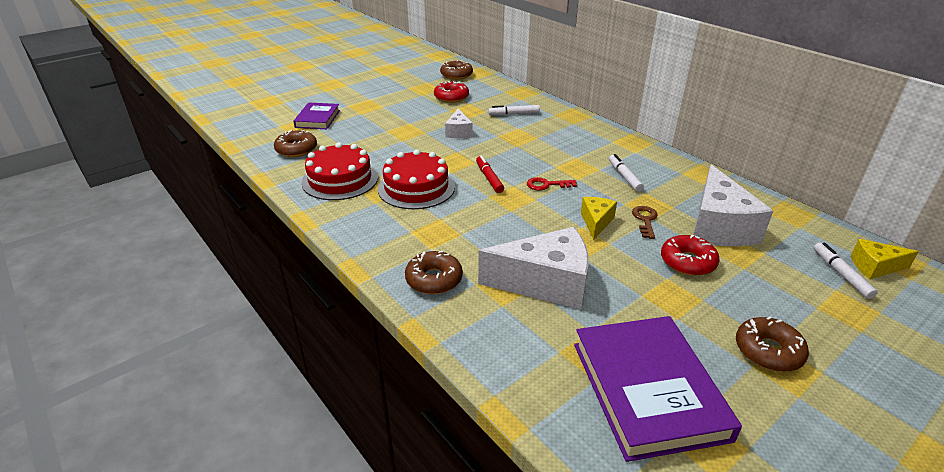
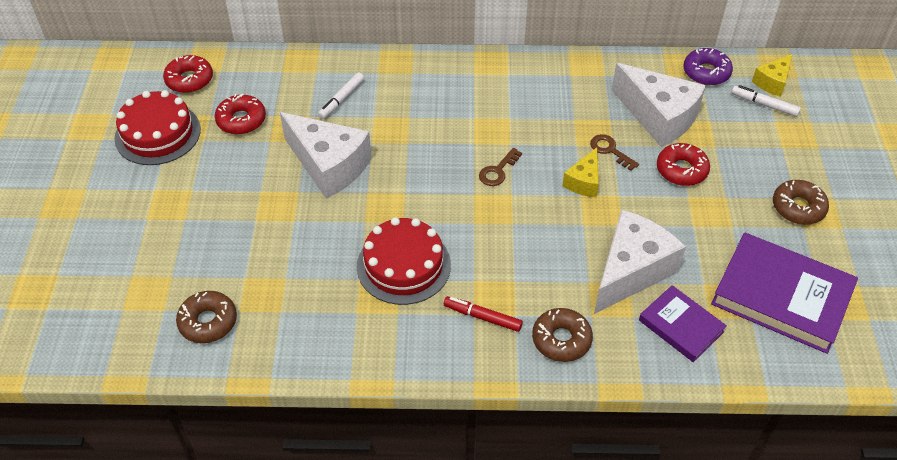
camera: 50 degrees left, 15 degrees up
(317, 119) = (149, 264): purple book -> purple book (681, 326)
(340, 179) = (321, 317): red cake -> red cake (158, 134)
(456, 75) = (189, 80): brown donut -> red donut
(458, 132) = (329, 165): white cheese -> white cheese, size x1.93
(489, 178) = (444, 202): red marker -> red marker (482, 317)
(546, 185) = (497, 171): red key -> brown key
(596, 222) = (584, 182): yellow cheese -> yellow cheese turned 120 degrees counterclockwise
(624, 176) = (538, 112): white marker -> none
(809, 228) = (706, 72): none -> purple donut

